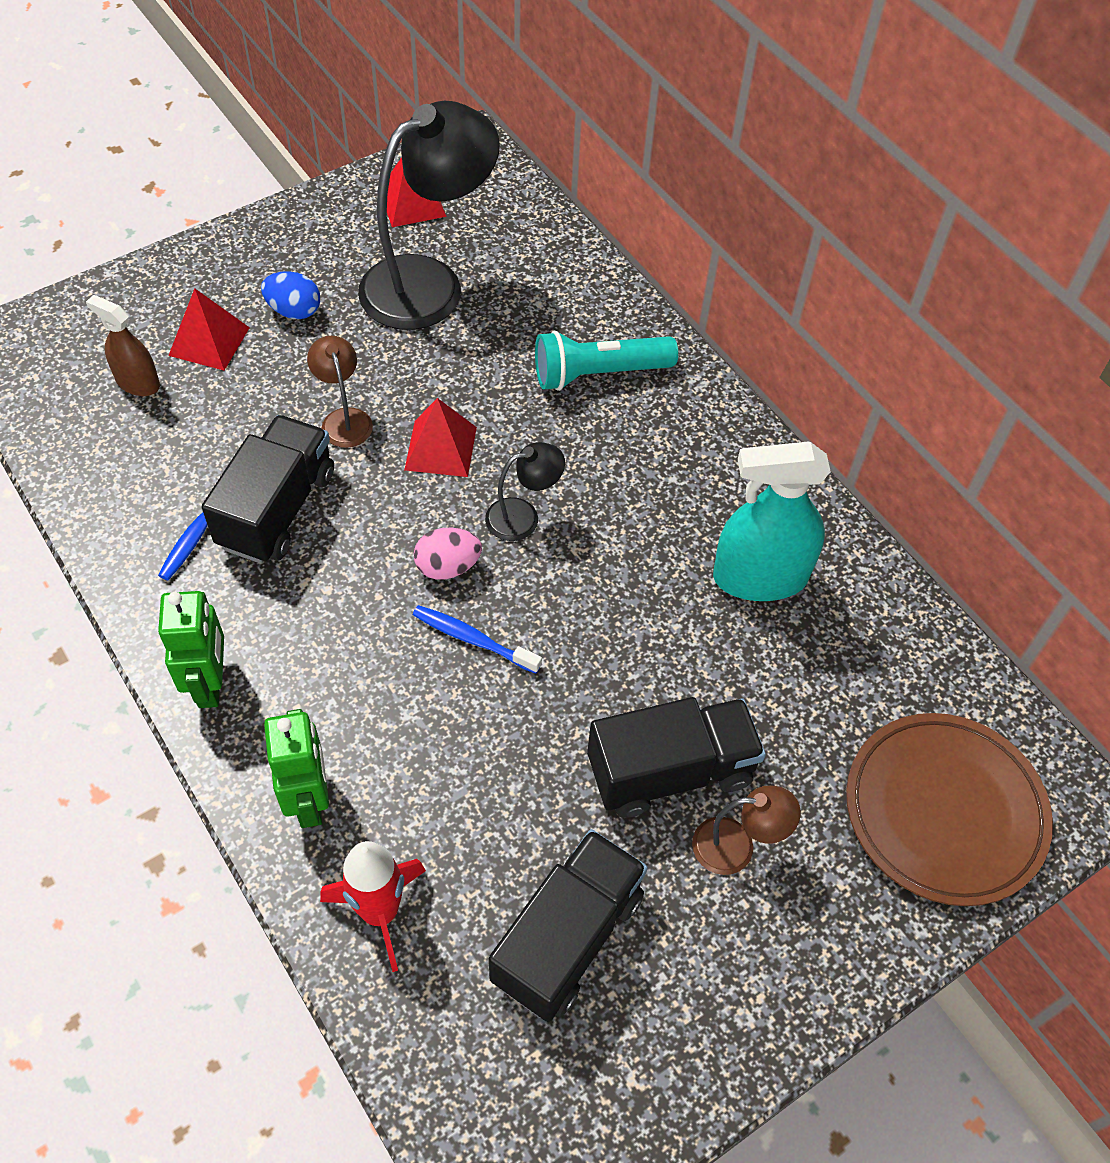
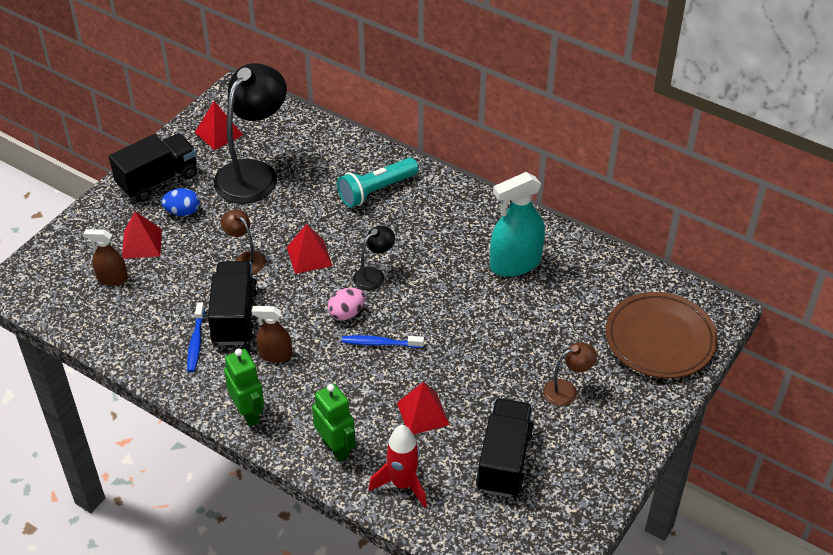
camera: 20 degrees left, 10 degrees down
(303, 598) = (275, 355): none -> brown spray bottle
(477, 793) = (422, 413): none -> red pyramid
(670, 771) = (516, 369): black truck -> black truck (158, 180)

